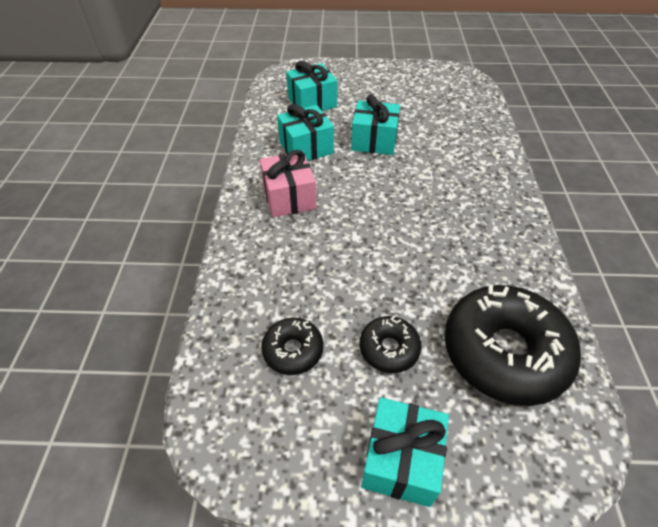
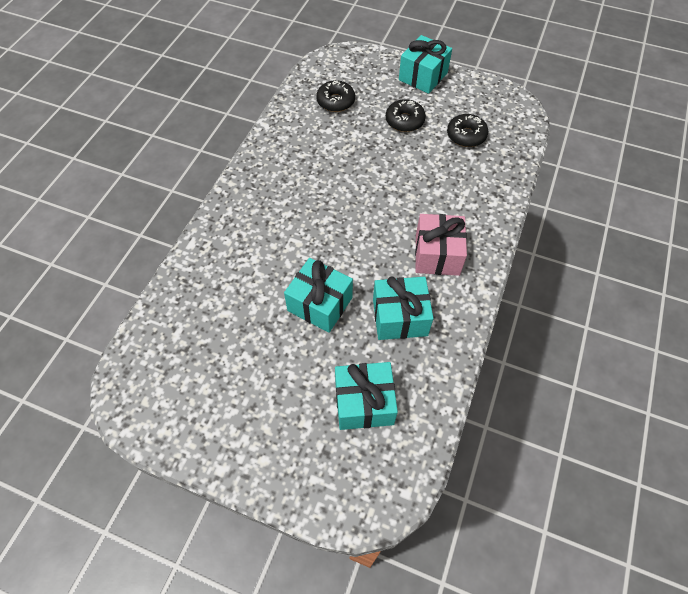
camera: 160 degrees left, 10 degrees up
(504, 352) = (335, 101): black donut -> black donut, size x0.49

